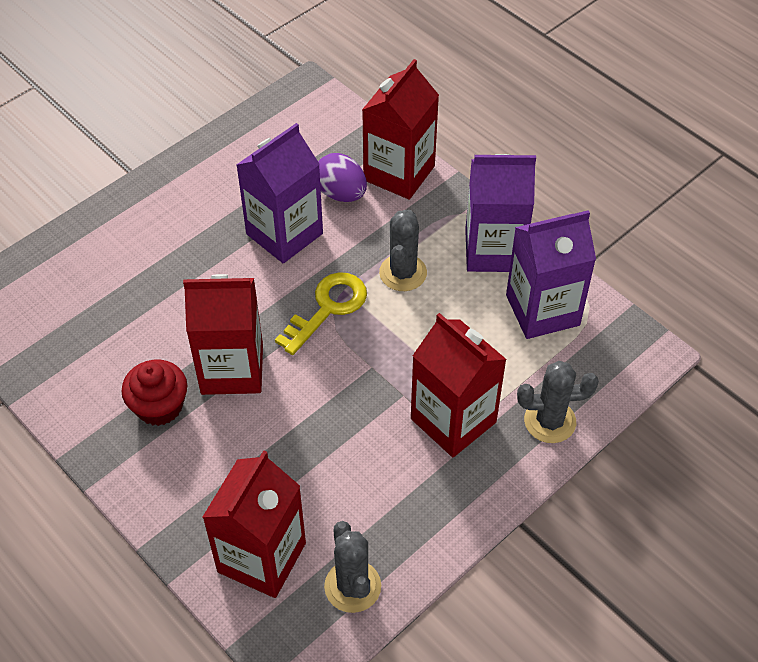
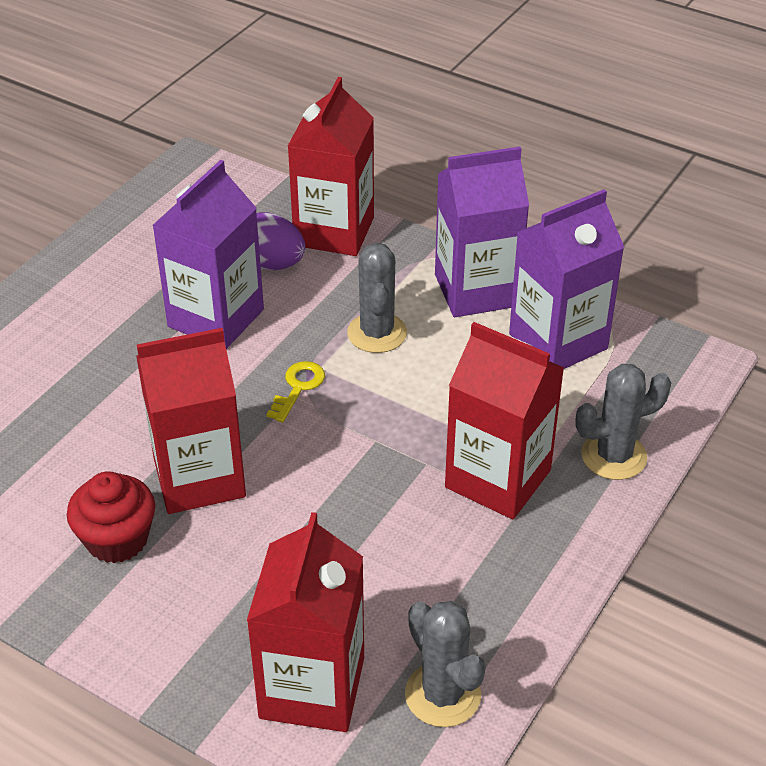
camera: 15 degrees left, 10 degrees down
(328, 308) = (298, 387): yellow key -> yellow key, size x0.60

